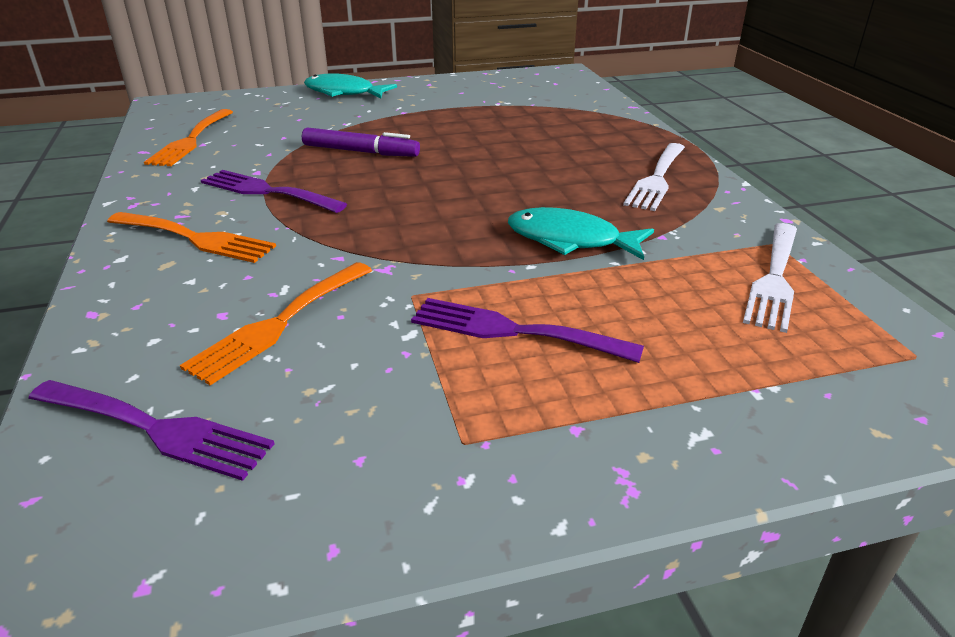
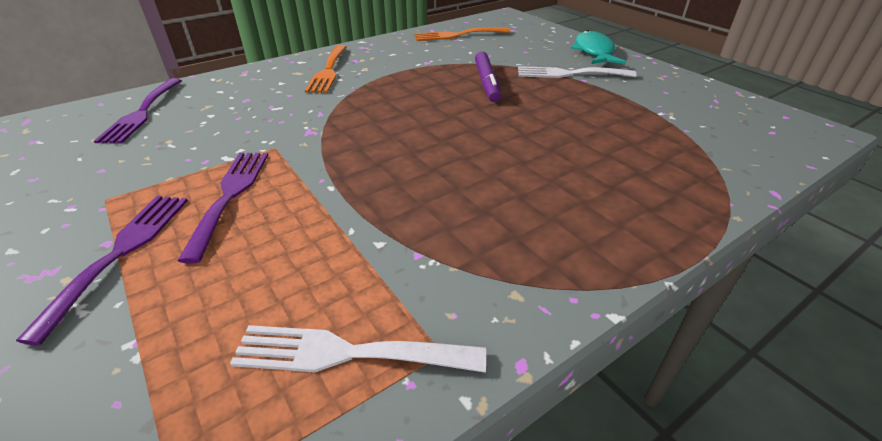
camera: 70 degrees right, 5 degrees up
(267, 191) = (399, 72): purple fork -> purple fork (121, 252)
(279, 324) = (236, 116): orange fork -> none
(570, 240) = (382, 199): turquoise fish -> none
(657, 179) = (559, 236): white fork -> white fork (569, 74)

